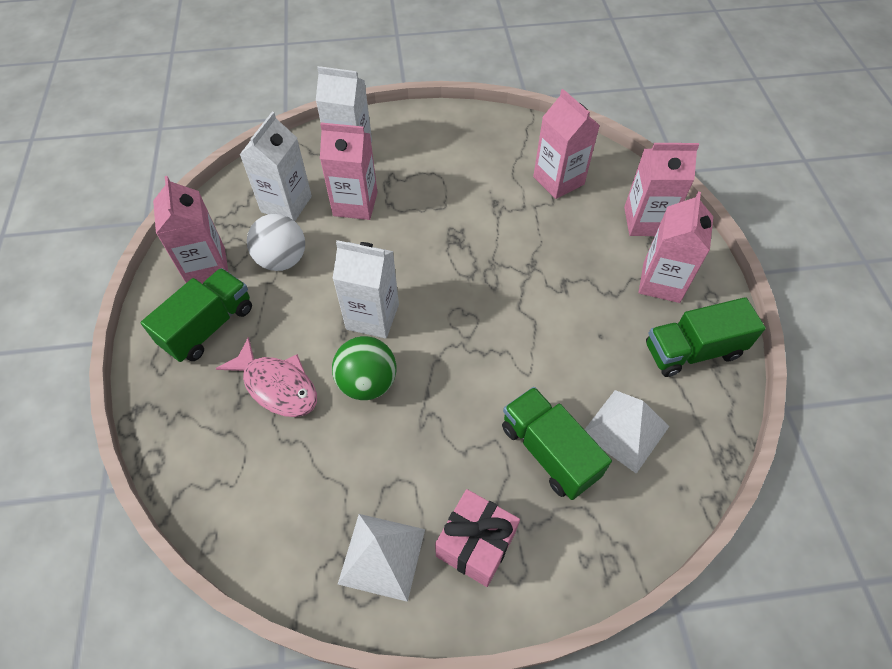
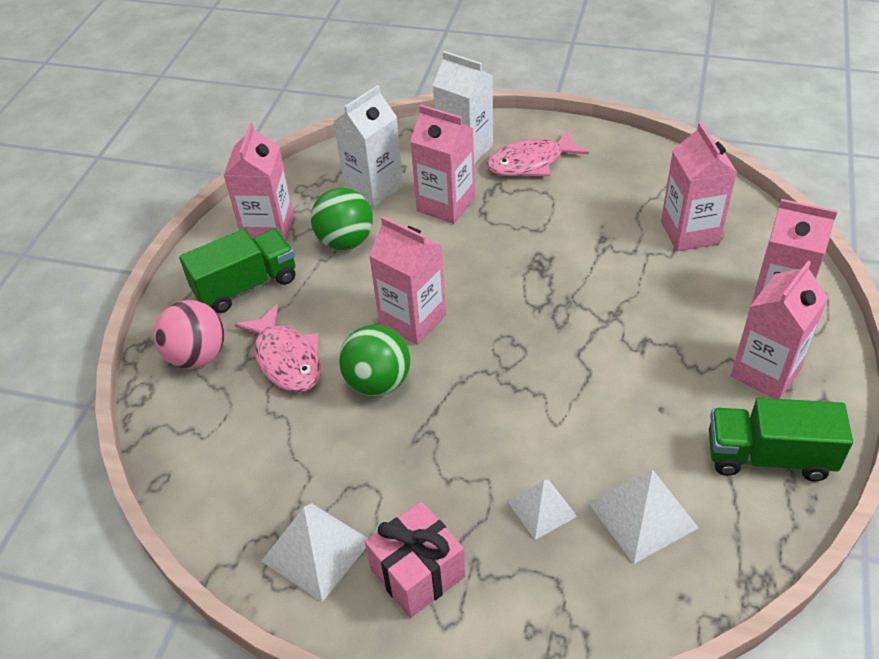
camera: 25 degrees right, 10 degrees down
(192, 408) = (197, 356): none -> pink ball
(282, 260) = (345, 241): white ball -> green ball
(372, 317) = (412, 320): white carton -> pink carton
(409, 149) = (530, 162): none -> pink fish
(549, 451) = (542, 509): green truck -> white pyramid

